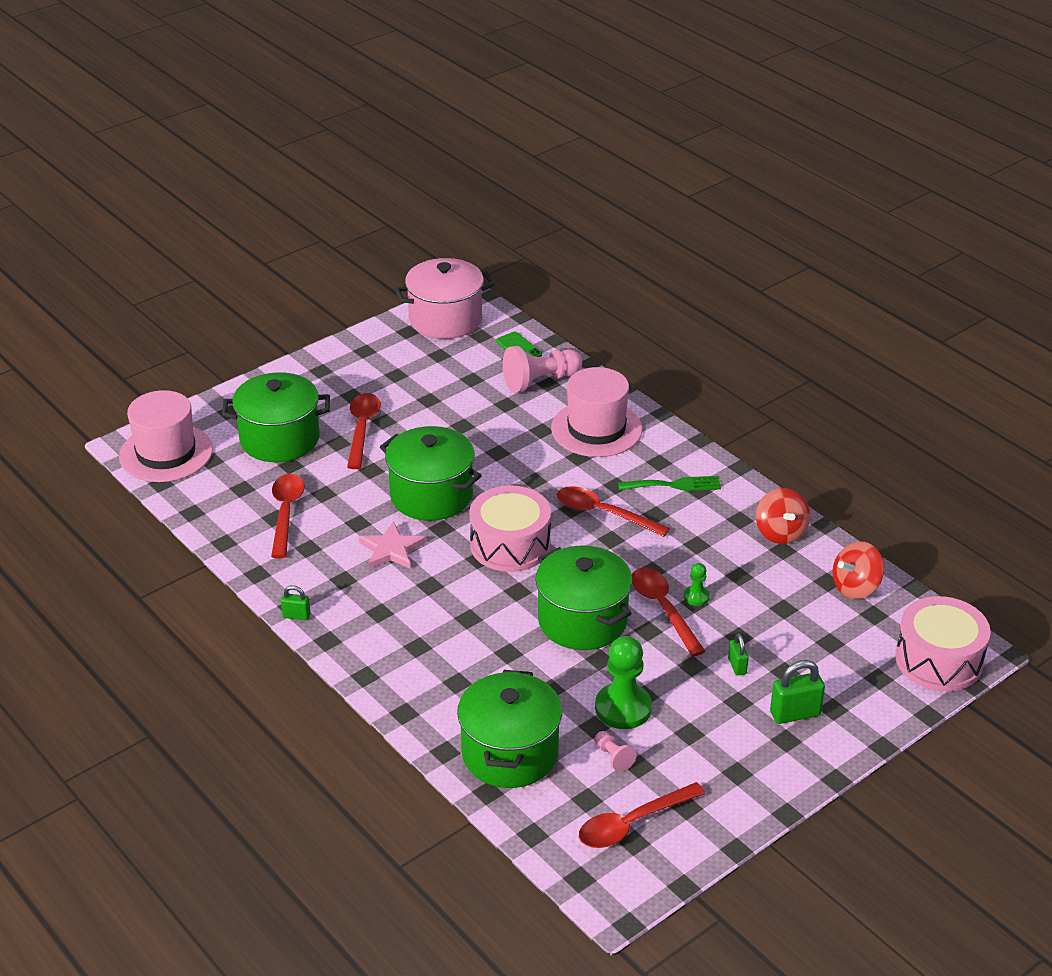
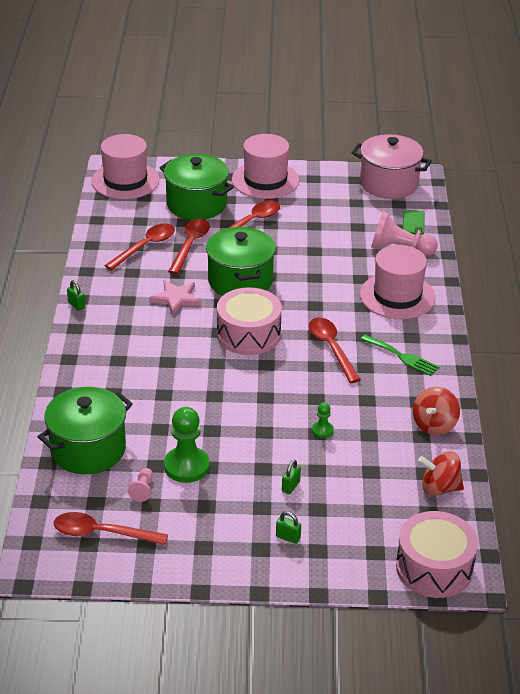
camera: 40 degrees right, 0 degrees up
(318, 377) = (265, 180): none -> pink hat
(582, 620) = (232, 402): green pot -> none
(663, 608) = (291, 425): red spoon -> red spoon (190, 245)
(795, 714) = (288, 537): green padlock -> green padlock, size x0.58

